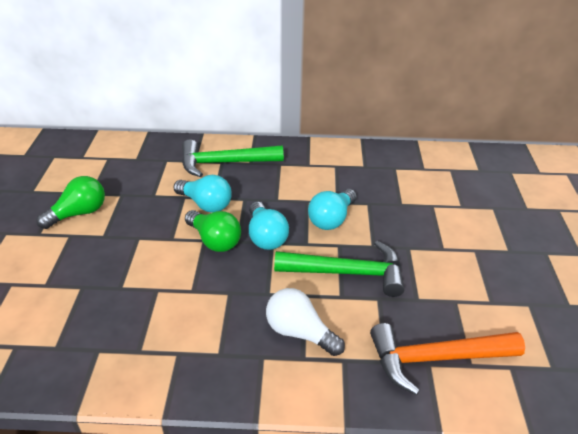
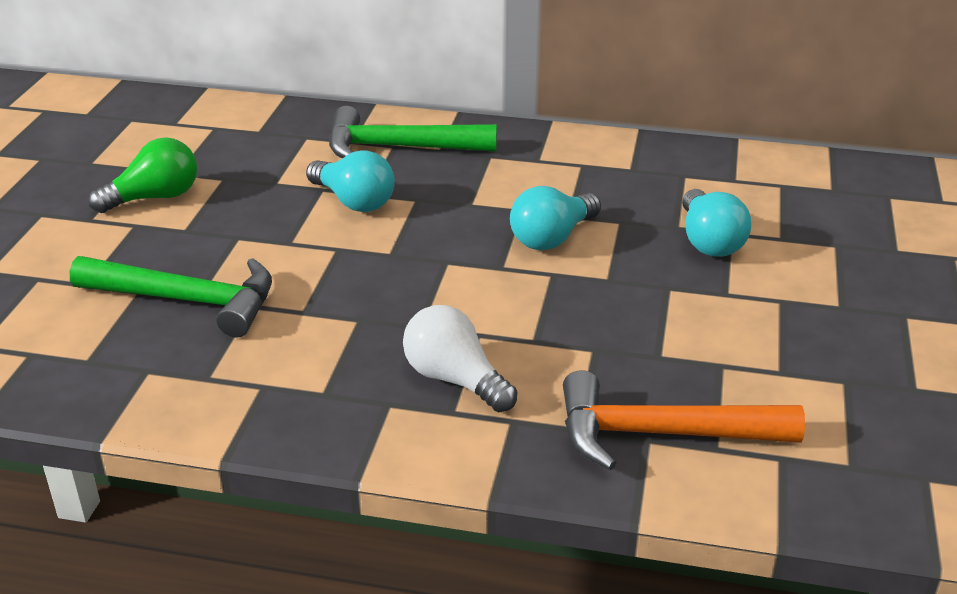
camera: 10 degrees right, 5 degrees down
(214, 240) = (355, 250): green light bulb -> none
(266, 236) = (438, 252): turquoise light bulb -> turquoise light bulb (709, 241)
(347, 272) = (555, 311): green hammer -> green hammer (187, 300)

